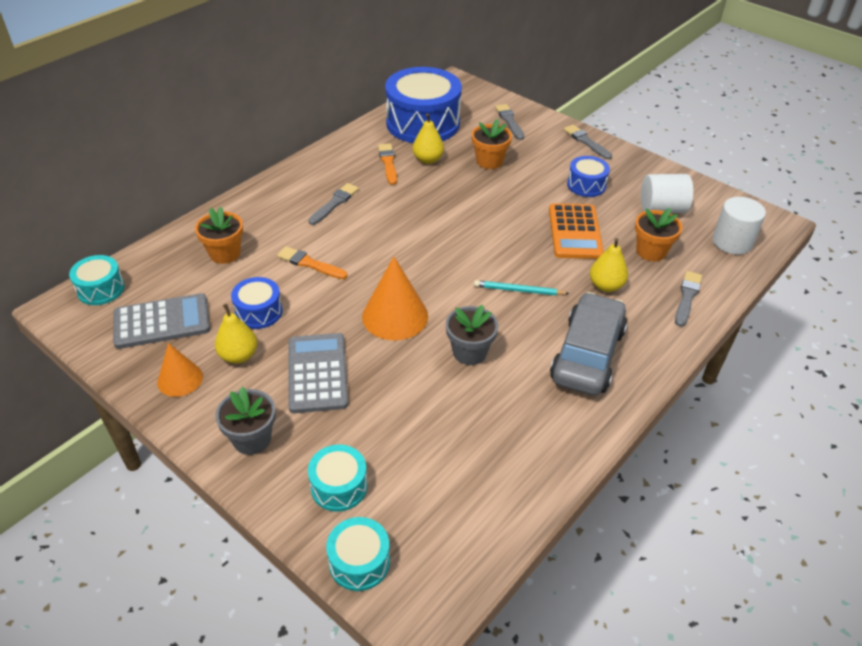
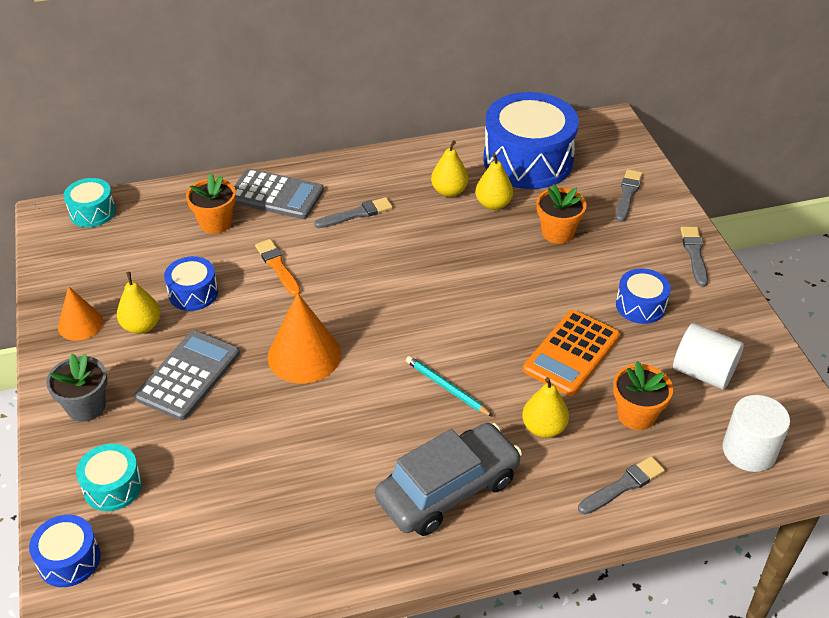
camera: 35 degrees right, 0 degrees up
(162, 322) = (111, 265): grey calculator -> grey calculator (276, 195)
(359, 562) = (69, 560): turquoise drum -> blue drum
(388, 163) = (449, 191): orange brush -> yellow pear
(469, 352) = (337, 426): grey flower pot -> none

